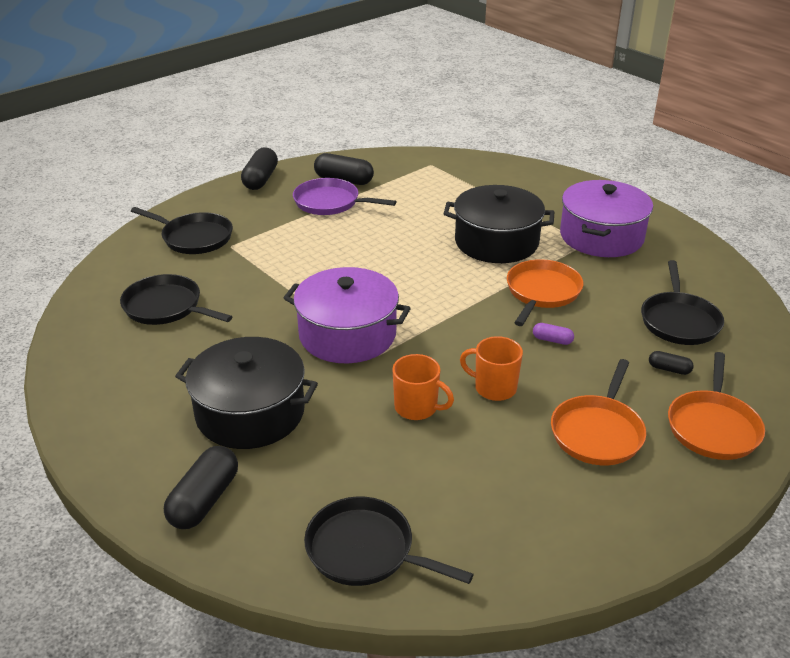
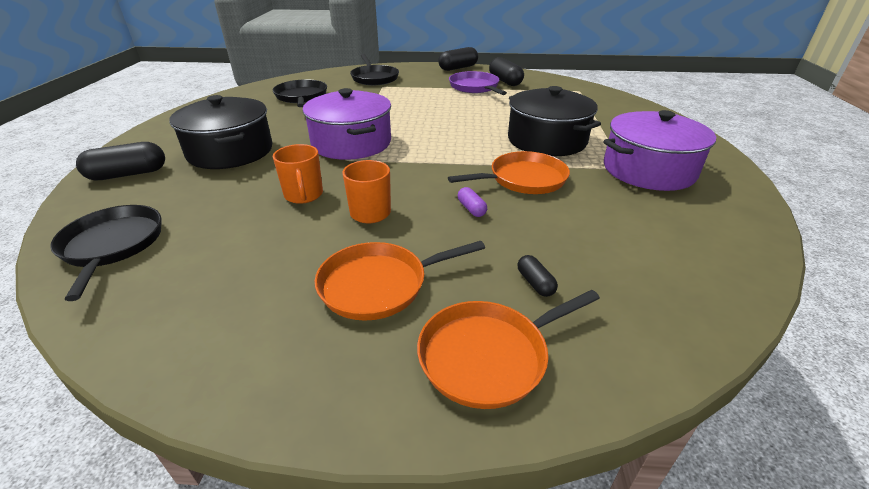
camera: 45 degrees right, 0 degrees up
(679, 321) = (618, 255): black pan -> none

